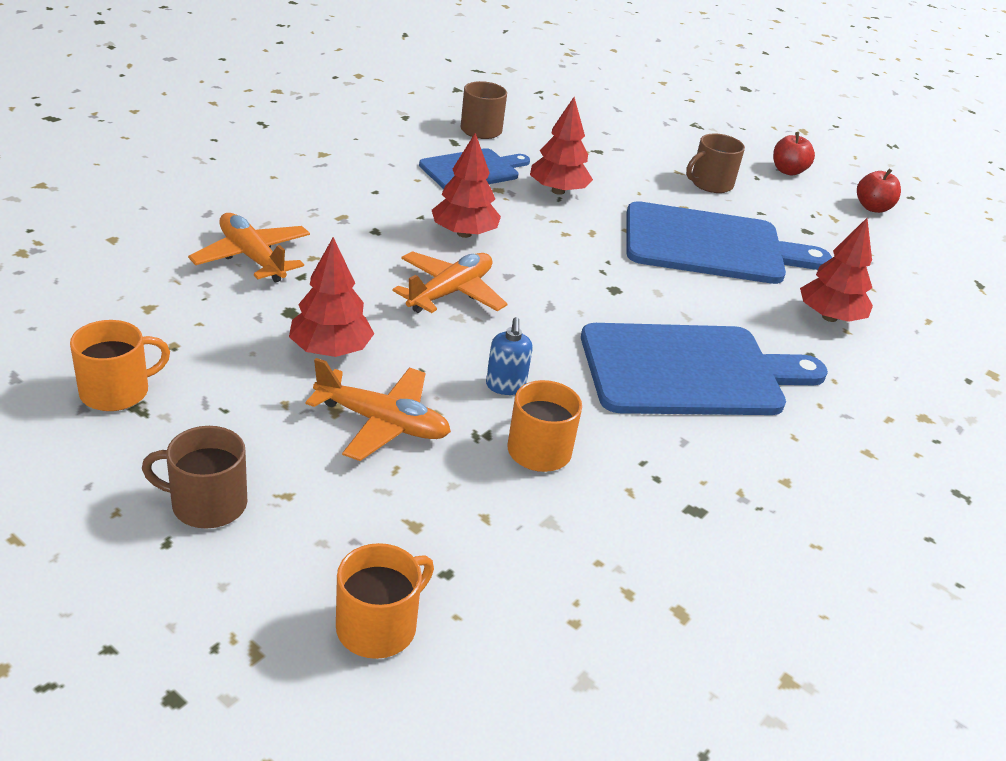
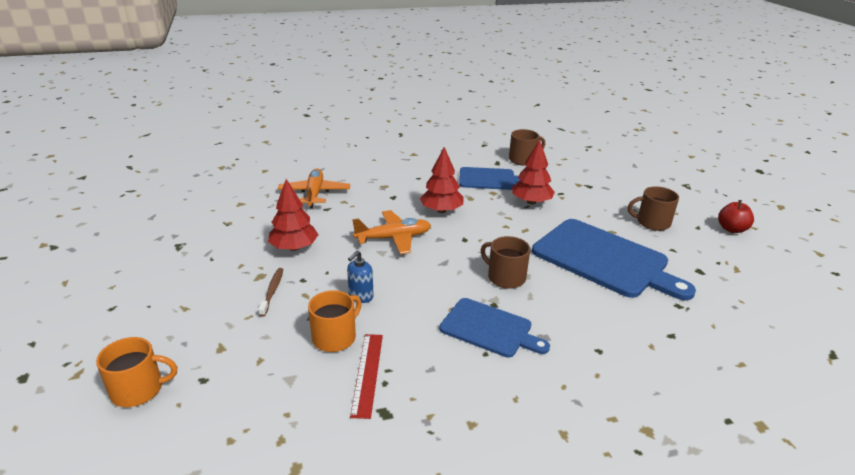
camera: 40 degrees right, 5 degrees down
(116, 392) = (180, 235): orange mug -> none
(207, 504) = (148, 298): brown mug -> brown mug (505, 277)
(382, 423) = (272, 291): orange plane -> brown toothbrush
(627, 476) = (367, 373): none -> red ruler
(689, 370) = (489, 328): blue cutting board -> blue cutting board, size x0.59
(829, 317) = (646, 332): red tree -> none
(872, 208) = (784, 271): red apple -> none

